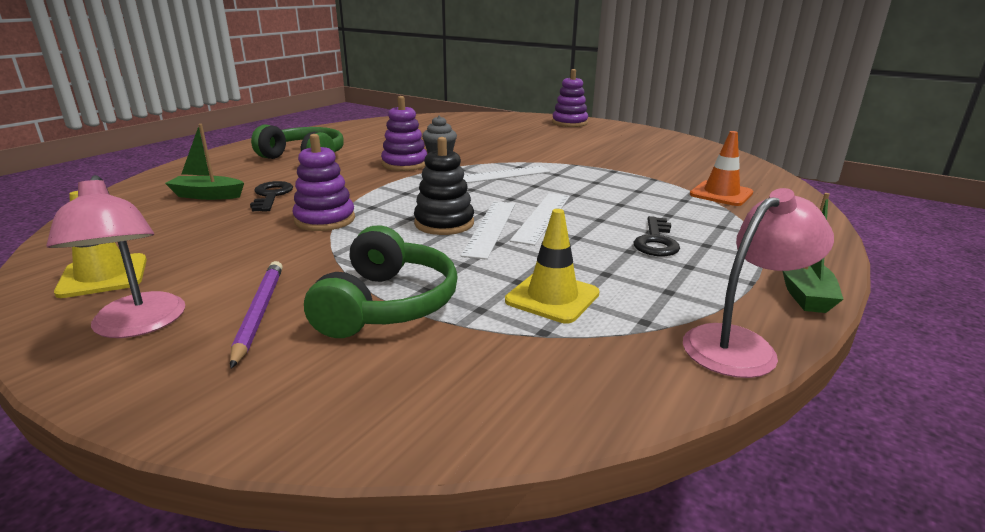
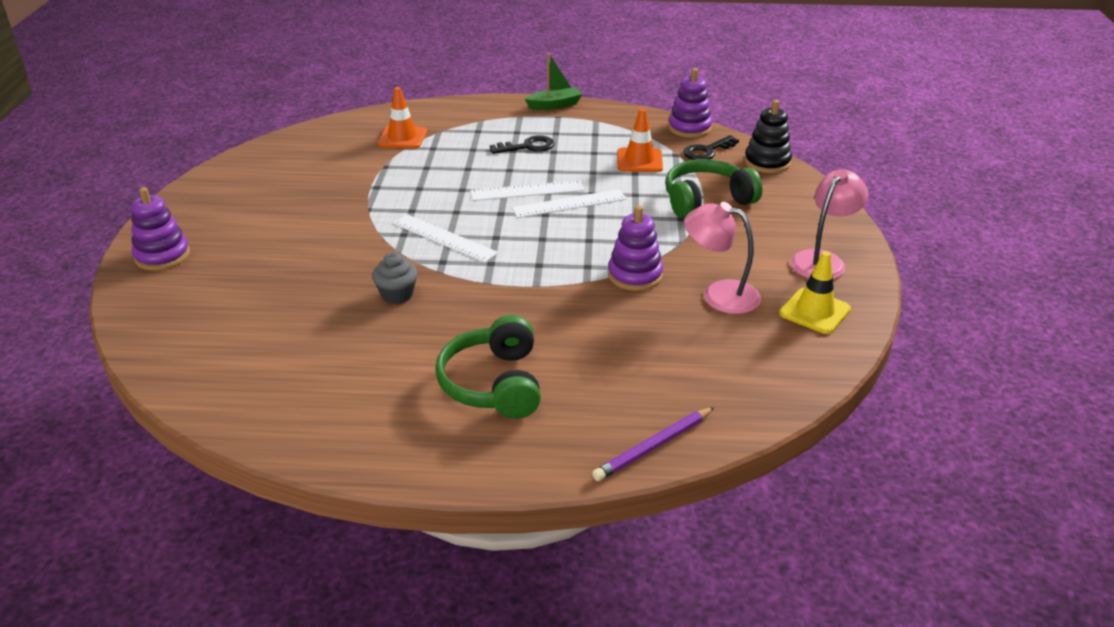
camera: 120 degrees left, 10 degrees up
(207, 195) = (663, 371): green boat -> none
(259, 313) = (764, 232): purple pencil -> purple pencil (653, 446)
(271, 195) = (621, 332): black key -> black key (707, 151)
(405, 164) = (453, 302): purple stacking toy -> purple stacking toy (689, 128)
(444, 223) = (582, 223): black stacking toy -> black stacking toy (767, 162)
(552, 297) = (639, 160): yellow traffic cone -> orange traffic cone
(741, 344) = (627, 114): pink lamp -> pink lamp (719, 294)

